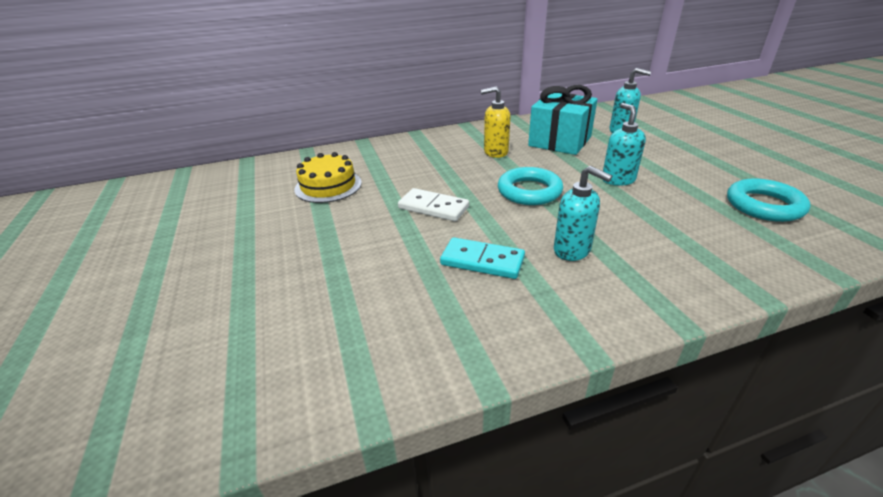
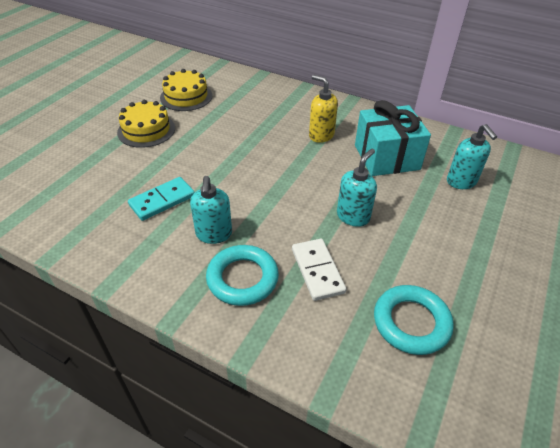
camera: 45 degrees right, 10 degrees up
(345, 227) = (146, 130): none -> yellow cake
(433, 207) = (205, 149): white domino -> white domino (317, 270)
(482, 261) = (162, 200): turquoise domino -> turquoise domino turned 75 degrees clockwise
(529, 191) = (277, 179): turquoise ring -> turquoise ring (242, 278)

